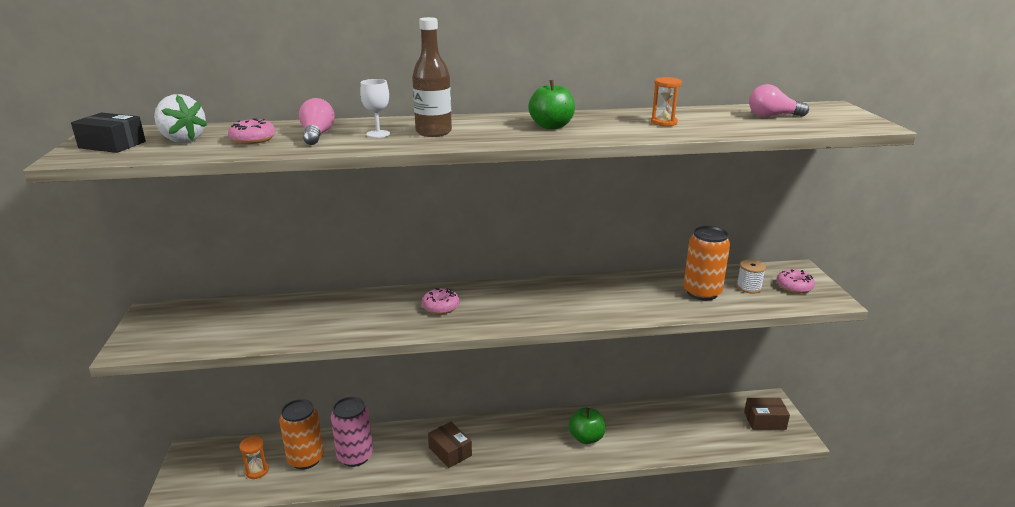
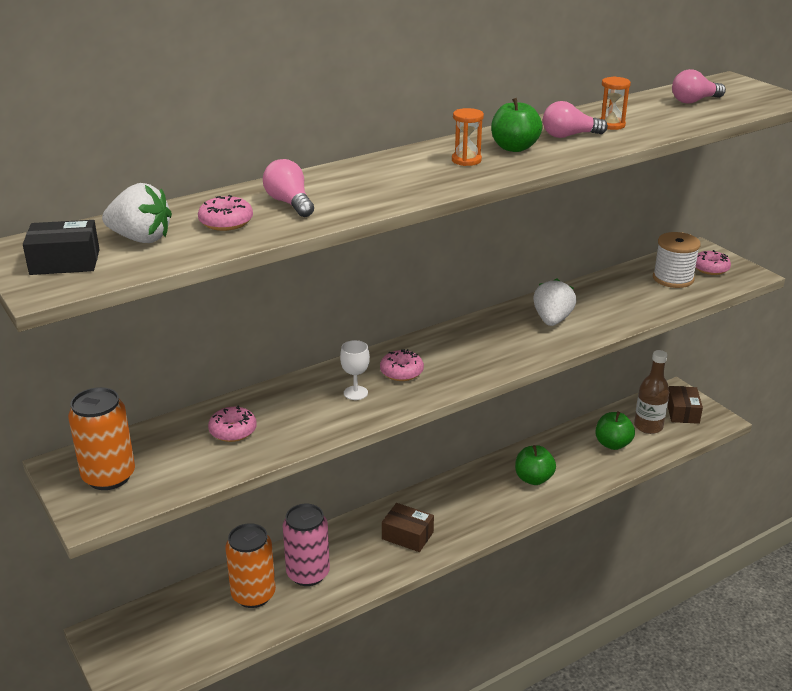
camera: 25 degrees left, 5 degrees up
(257, 471) = (207, 626): orange hourglass -> orange hourglass (466, 160)
(277, 318) = (233, 431): none -> pink donut
(378, 134) = (354, 189): white goblet -> white goblet (355, 393)
(433, 132) = (409, 176): brown bottle -> brown bottle (648, 426)
(604, 296) = (552, 320): none -> white strawberry
(613, 125) = (569, 136): none -> pink light bulb
(678, 429) = (612, 444): none -> green apple
(702, 293) = (637, 294): orange can -> orange can (109, 476)
(748, 287) = (673, 278): white spool -> white spool, size x1.58
(764, 420) = (682, 412): brown box -> brown box turned 60 degrees counterclockwise

